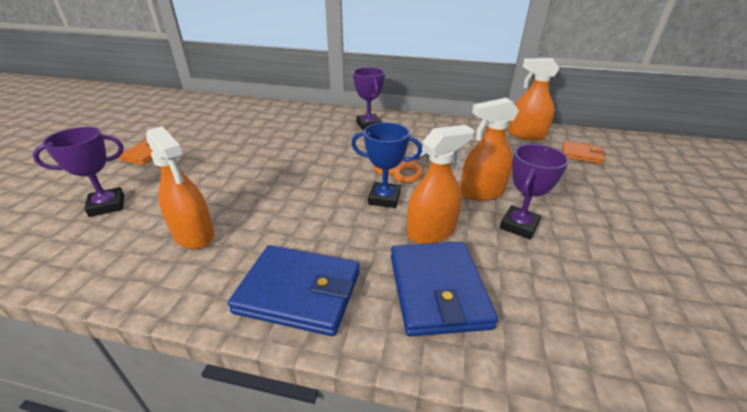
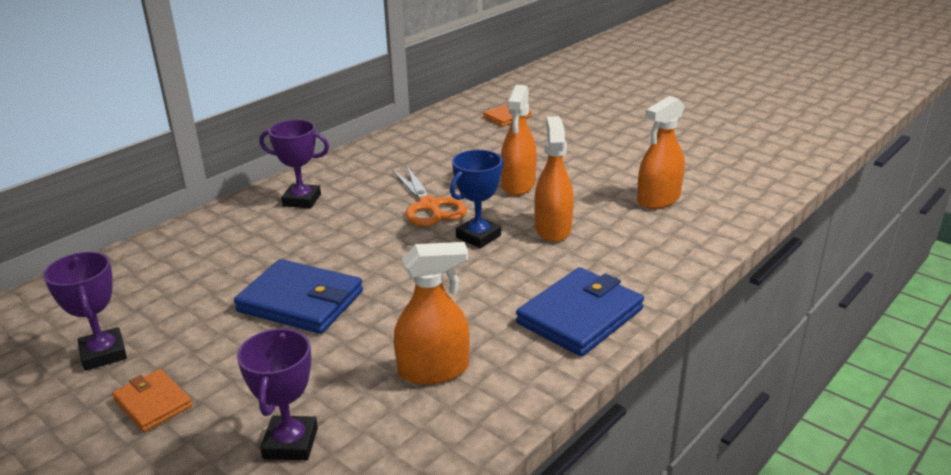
camera: 60 degrees left, 5 degrees down
(437, 290) = (625, 250): blue wallet -> blue wallet (300, 301)
(519, 226) = (579, 187): purple trophy -> purple trophy (103, 354)
(526, 135) = (443, 124): orange spray bottle -> orange spray bottle (658, 199)

